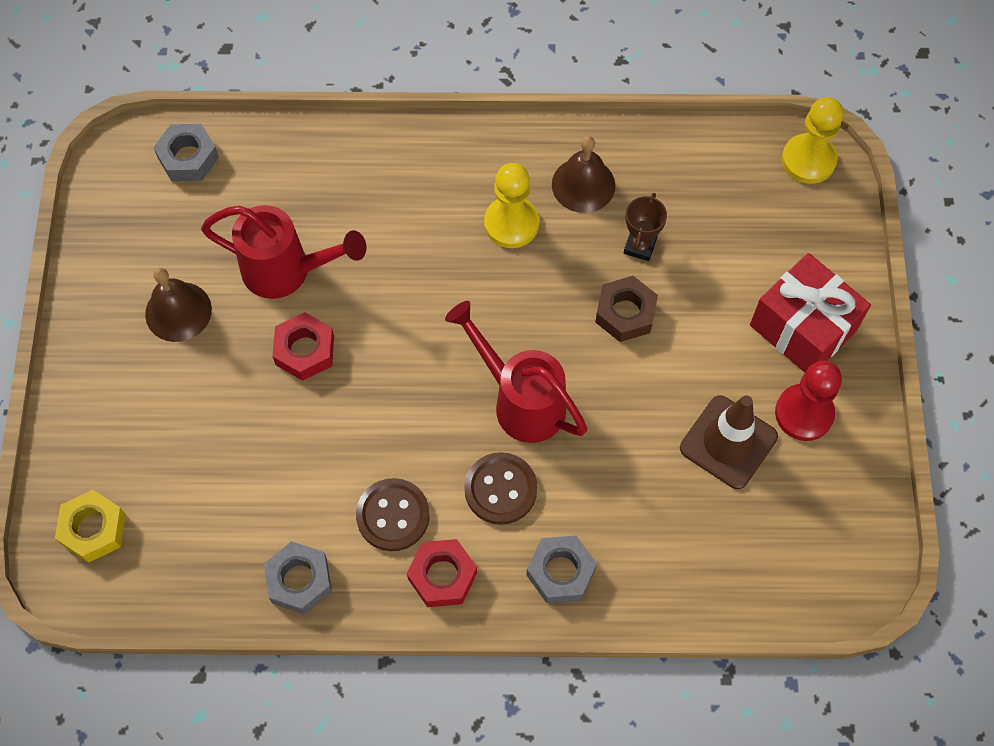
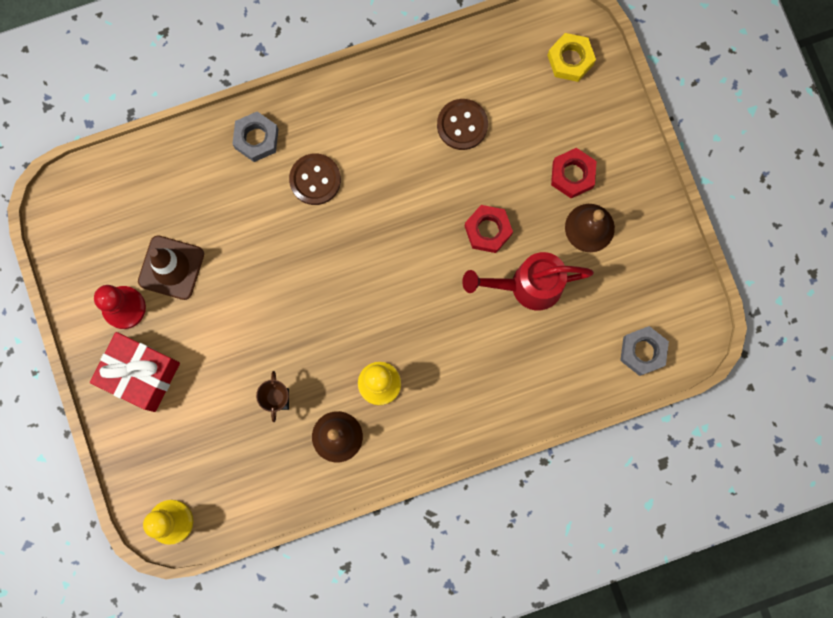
camera: 160 degrees right, 15 degrees up
(299, 580) = (423, 74): grey nut -> none
(393, 515) = (379, 137): brown button -> brown button (462, 125)
(442, 576) = (332, 109): red nut -> red nut (572, 175)
(520, 400) = (324, 247): red watering can -> none
(625, 313) = (272, 340): brown nut -> none

